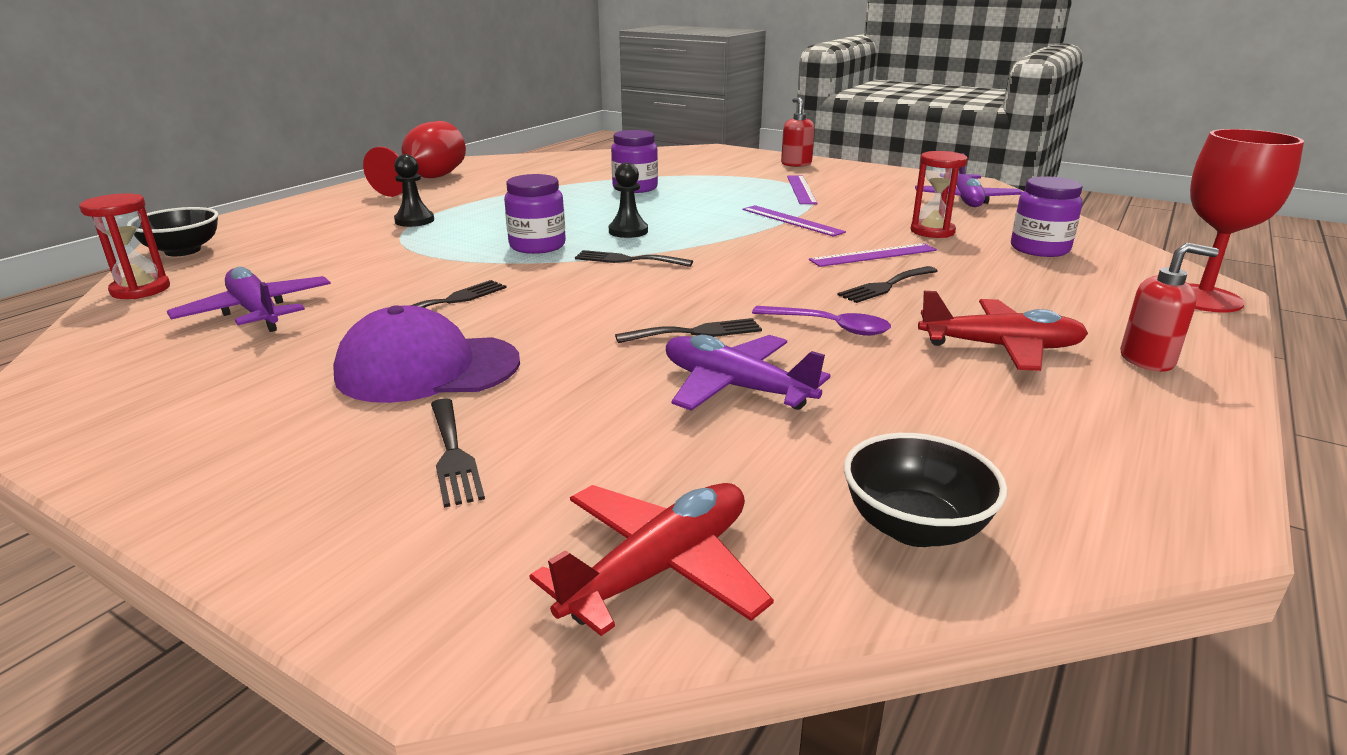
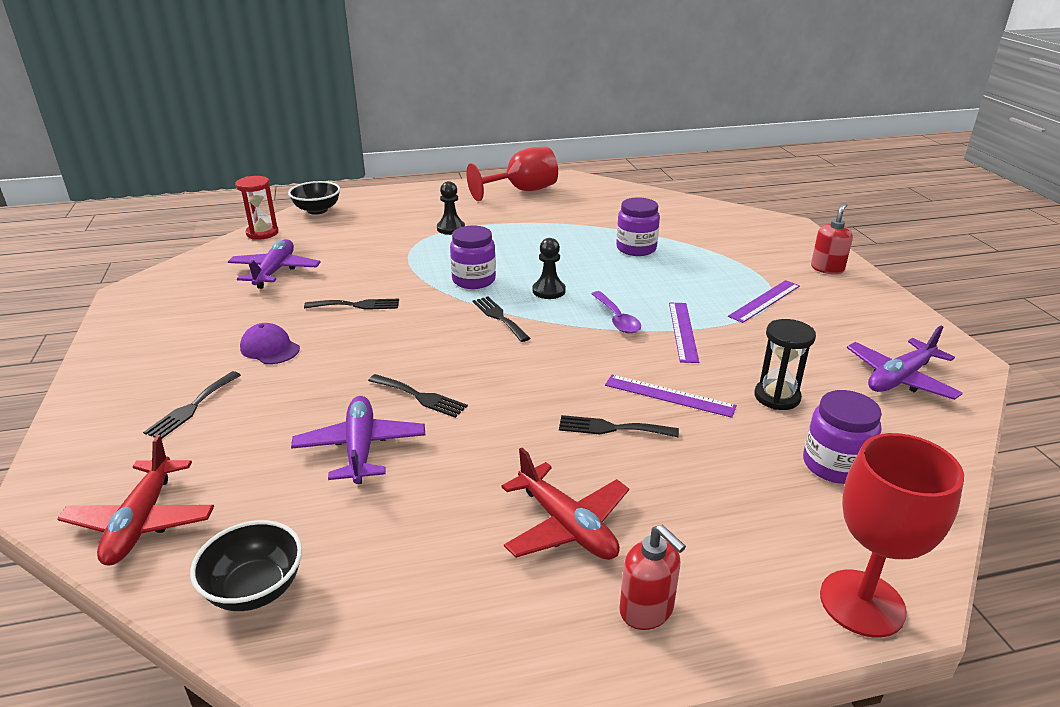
camera: 45 degrees right, 5 degrees up
(427, 368) = (270, 348): purple cap -> purple cap, size x0.57
(659, 569) = (142, 522): red plane -> red plane turned 90 degrees clockwise
(829, 327) = (499, 438): purple spoon -> purple spoon (616, 319)
(932, 231) = (777, 397): red hourglass -> black hourglass

